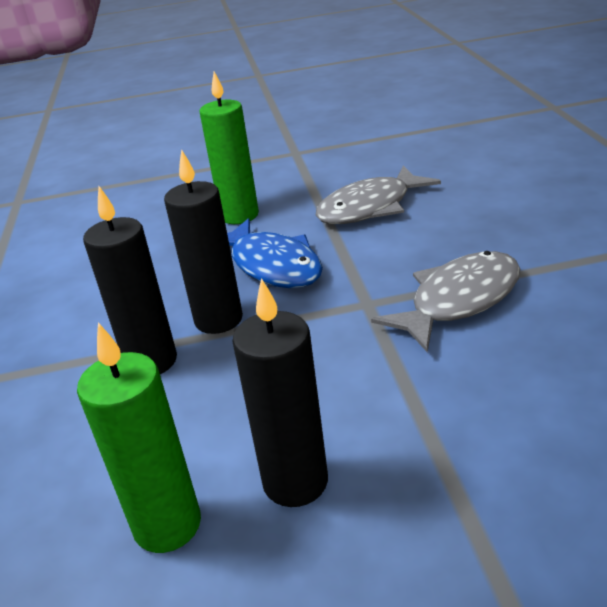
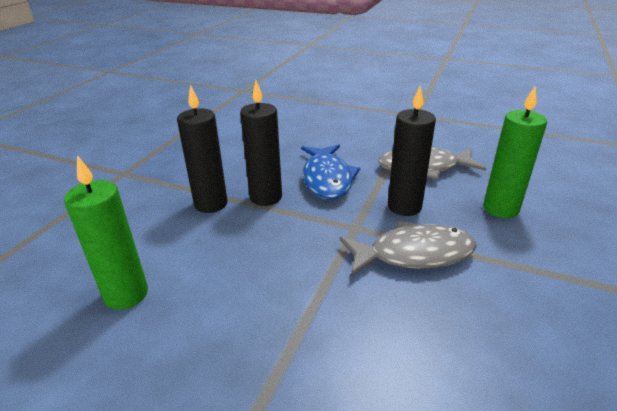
camera: 30 degrees right, 0 degrees up
(239, 215) = (341, 141): green candle -> green candle (500, 209)
(295, 482) = (203, 310): black candle -> black candle (404, 206)

